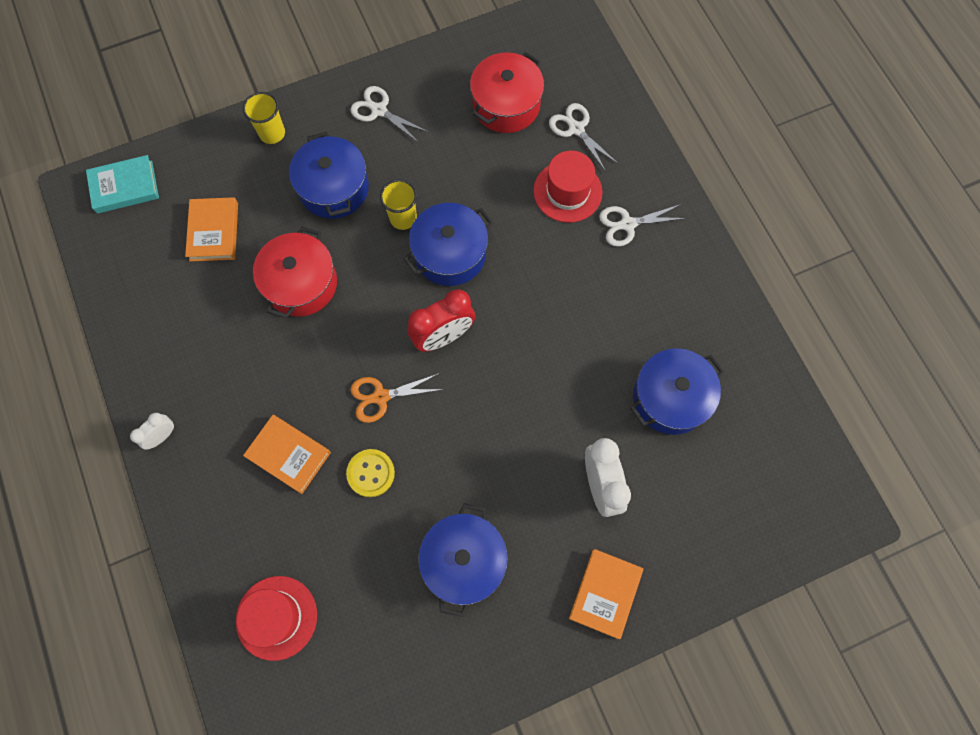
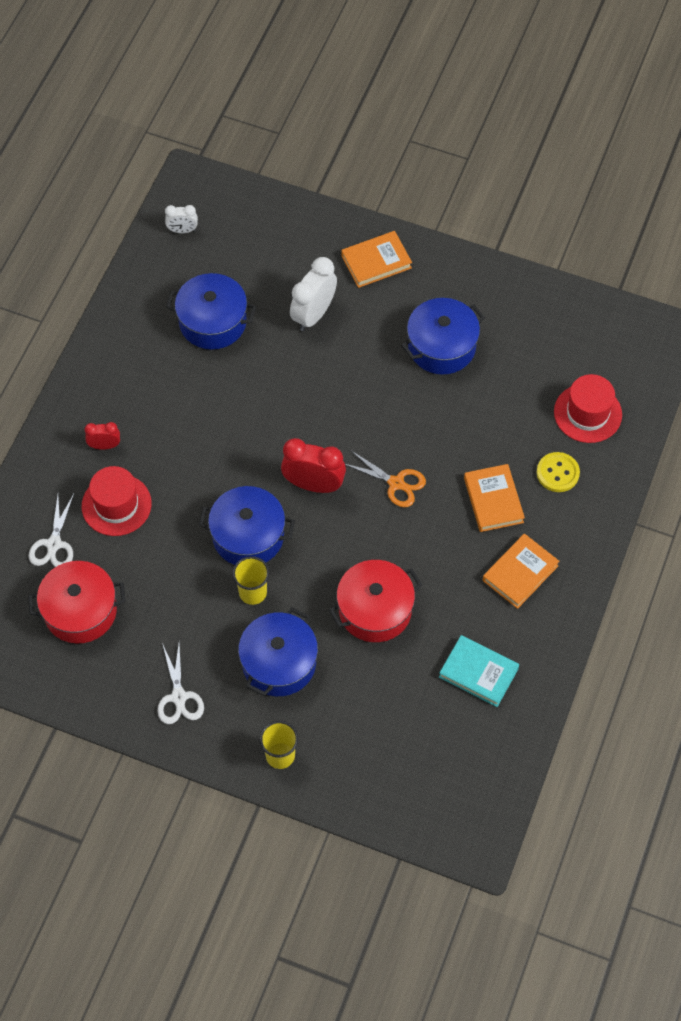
camera: 135 degrees left, 10 degrees down
(125, 187) = (438, 815): turquoise book -> turquoise book (478, 673)
(162, 436) = (569, 587): white clock -> white clock (182, 230)
(214, 232) = (402, 710): orange book -> orange book (520, 573)
(371, 473) = (450, 443): yellow button -> yellow button (557, 473)
(627, 224) = (105, 445): white scissors -> red clock

